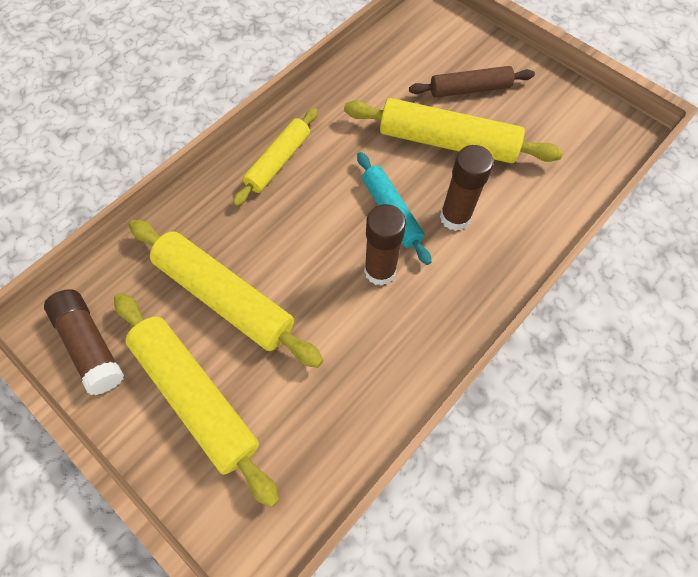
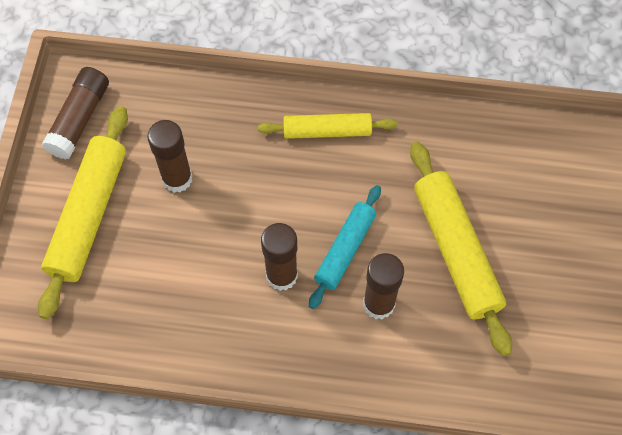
camera: 55 degrees right, 0 degrees up
(224, 297) = (177, 179): yellow rolling pin -> brown glue stick
(469, 89) = (535, 234): brown rolling pin -> none

